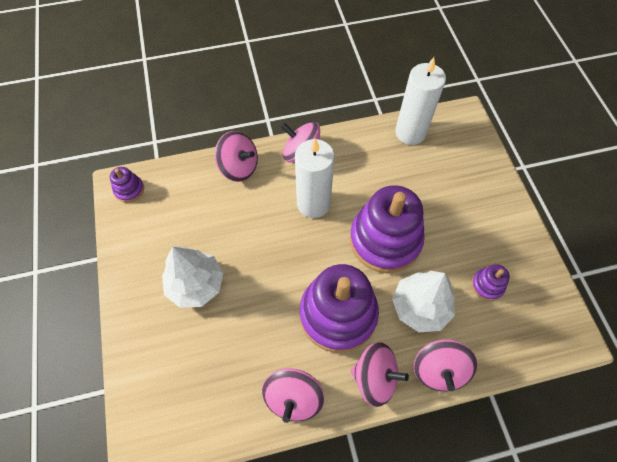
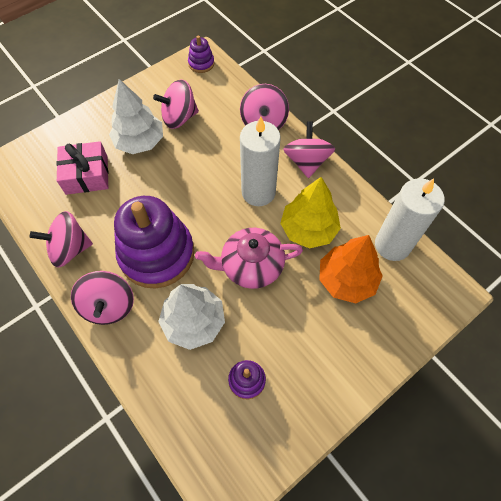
camera: 65 degrees right, 0 degrees up
(208, 352) = (87, 175): none -> pink gift
(369, 182) = (308, 229): none -> yellow tree
(385, 240) = (251, 266): purple stacking toy -> pink teapot
(427, 176) = (346, 280): none -> orange tree
(439, 369) = (136, 360): pink spinning top -> pink spinning top (179, 117)

